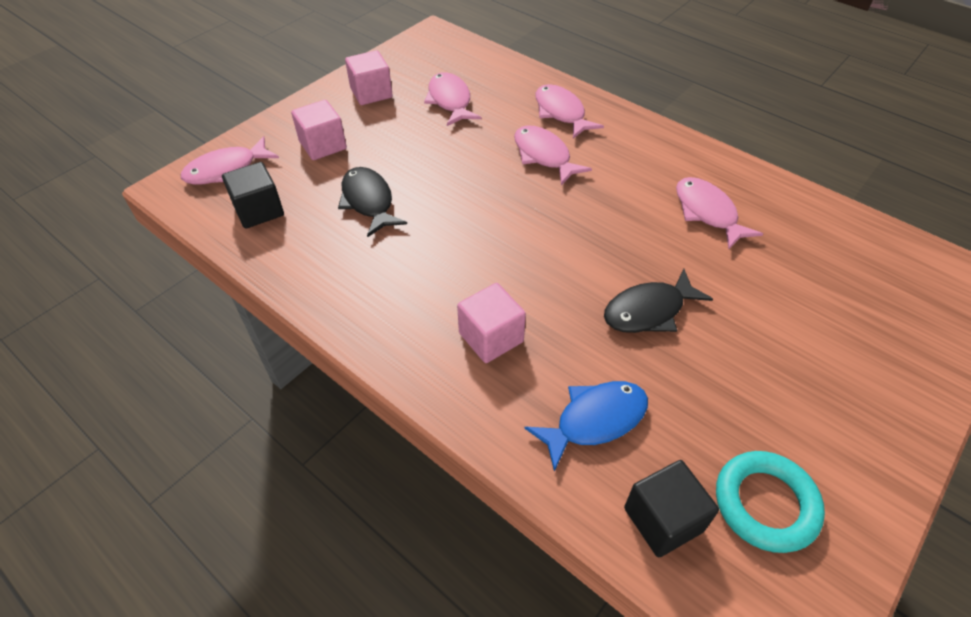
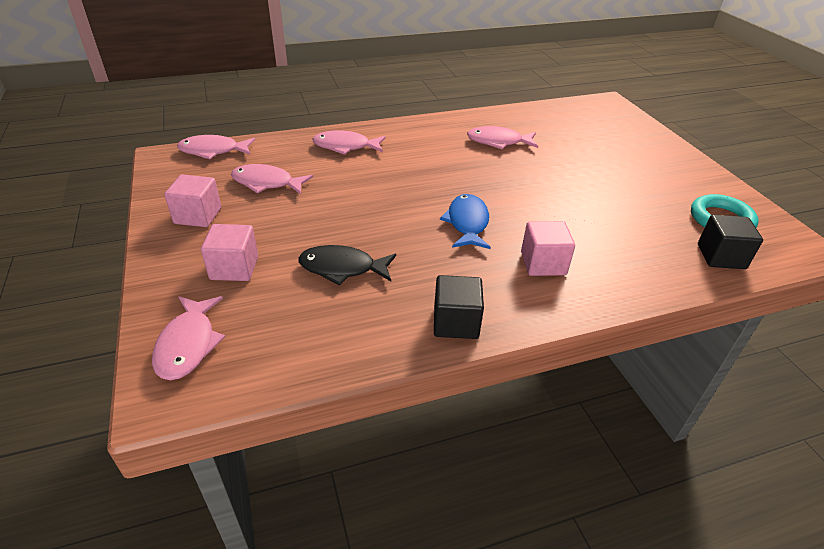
camera: 60 degrees left, 10 degrees down
(259, 210) = (280, 339): black cube -> black cube (456, 322)
(544, 156) = (383, 171): pink fish -> pink fish (213, 151)
(594, 420) = (639, 250): blue fish -> blue fish (467, 223)
(649, 311) = (563, 195): black fish -> none

